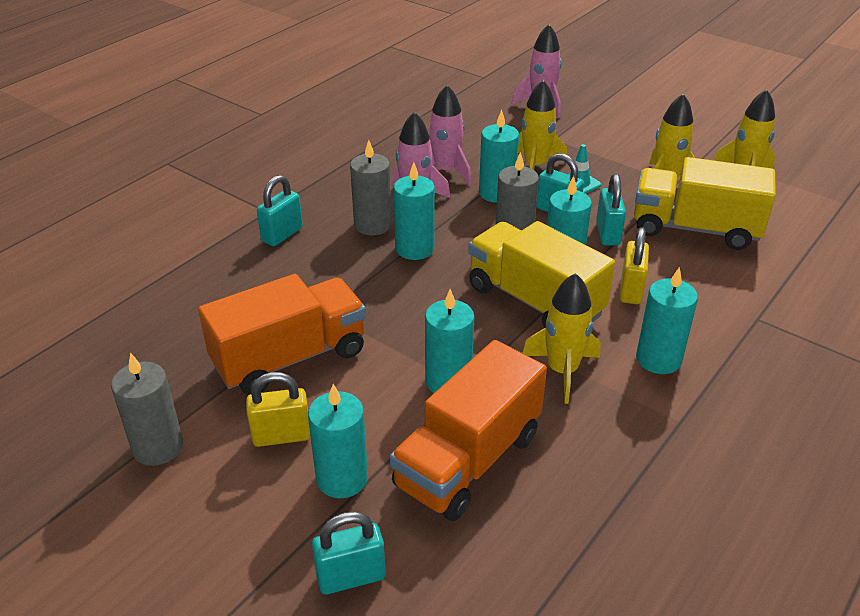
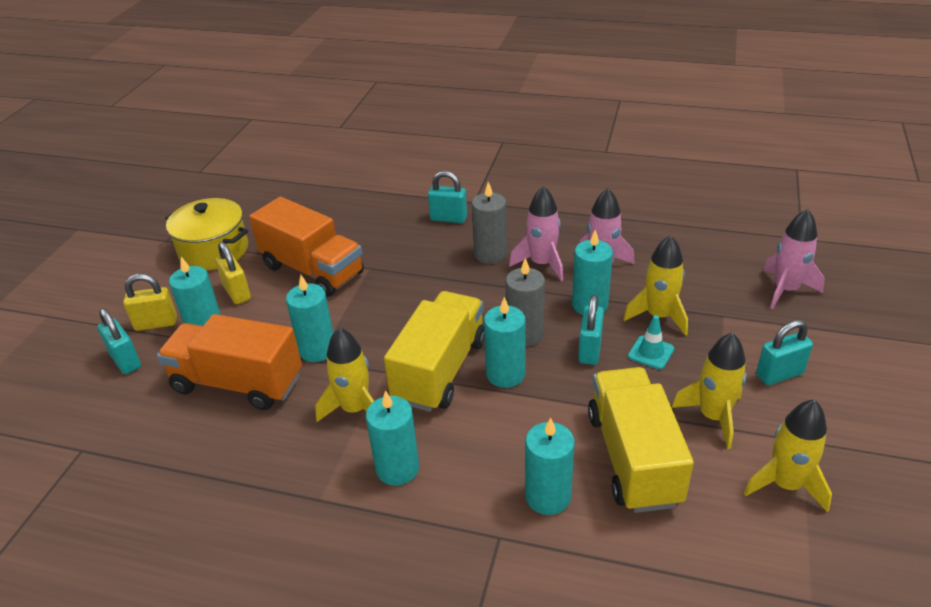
camera: 70 degrees right, 0 degrees up
(158, 447) = (214, 251): grey candle -> yellow pot
(414, 249) = (472, 284): turquoise candle -> turquoise candle (548, 496)
(608, 234) = (575, 393): turquoise padlock -> turquoise padlock (779, 374)
(631, 290) = (492, 429): yellow padlock -> yellow padlock (156, 323)

